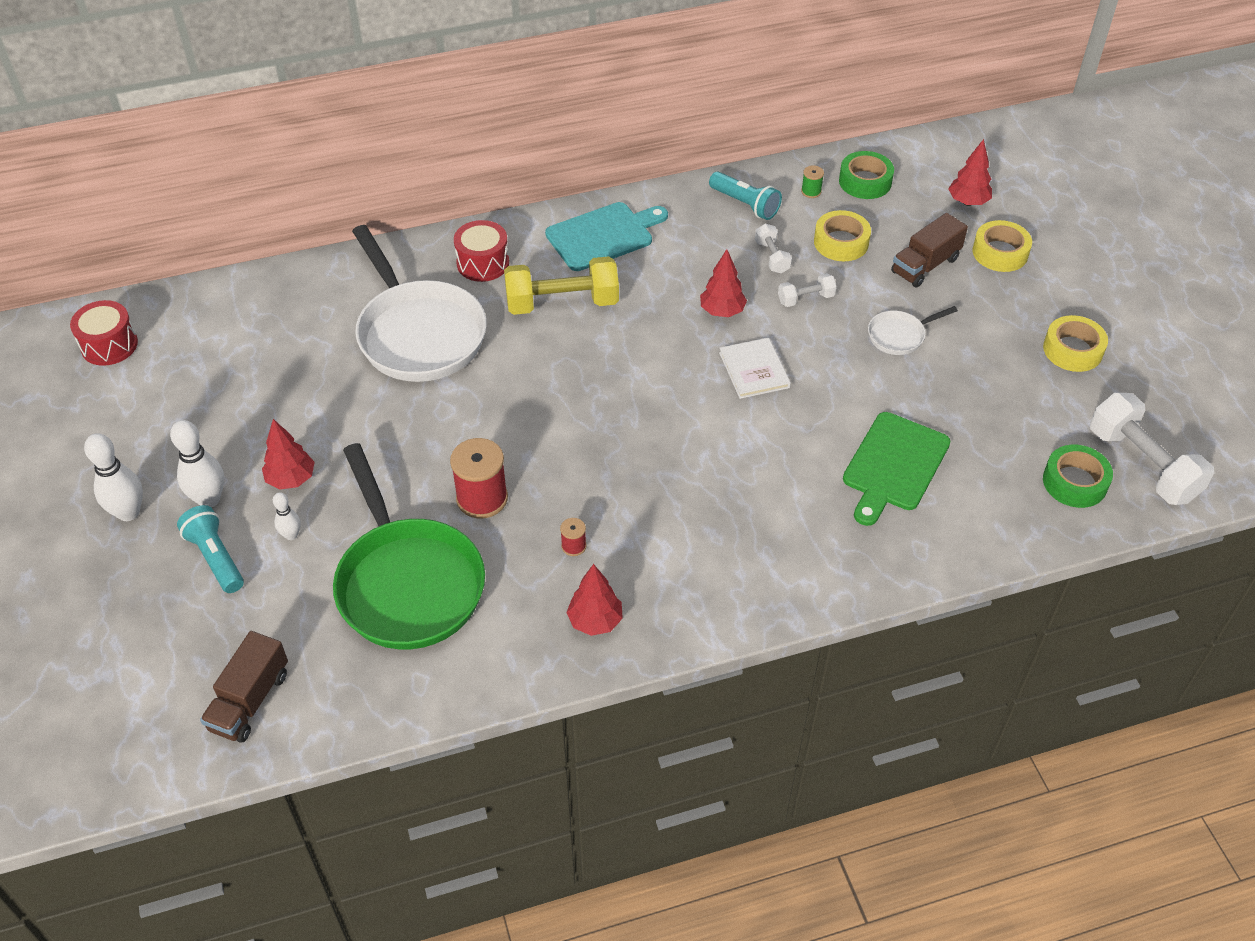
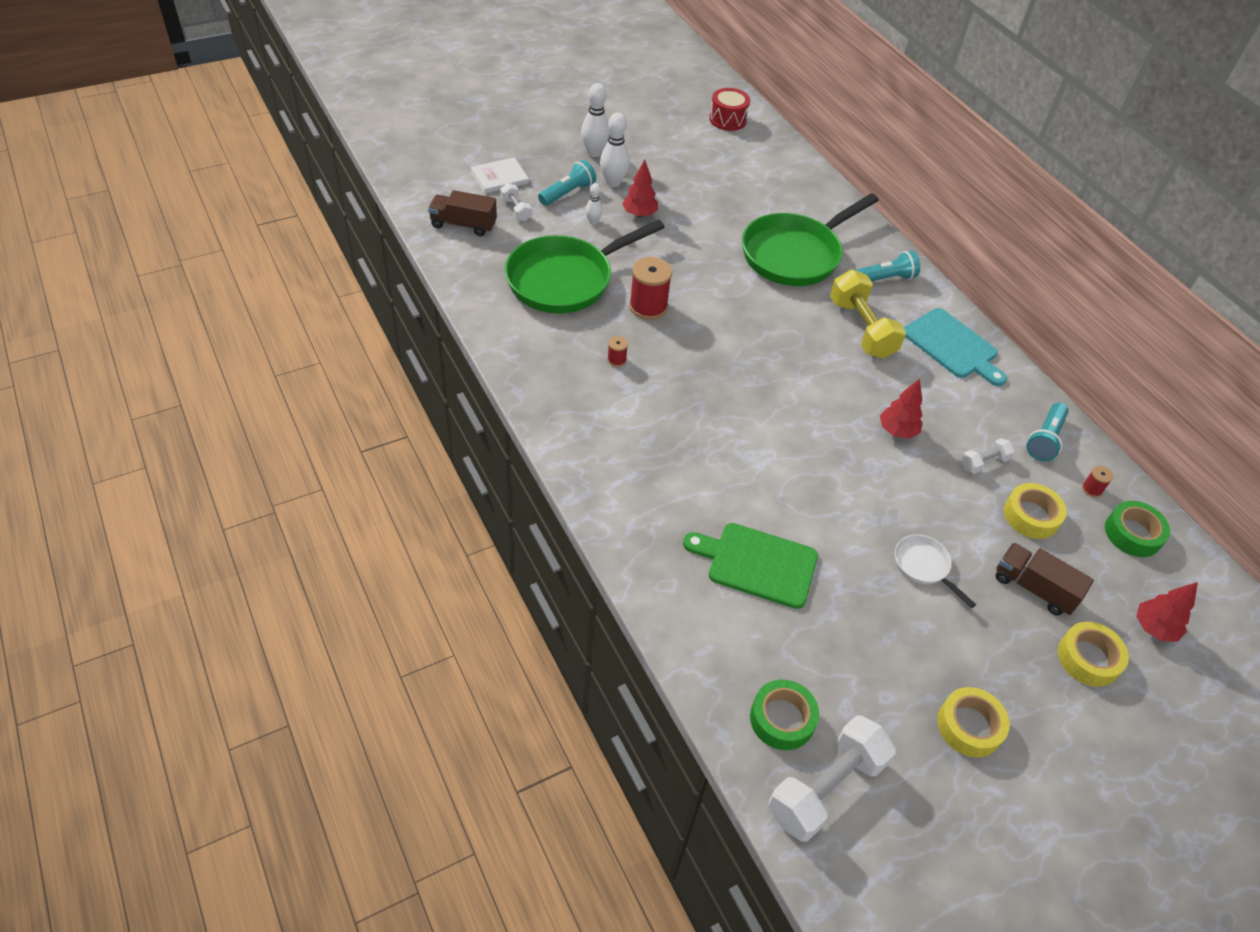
camera: 75 degrees right, 0 degrees up
(418, 333) = (795, 254): white pan -> green pan
(483, 263) = (885, 279): red drum -> turquoise flashlight
(595, 621) = (551, 378): red tree -> none
(754, 370) = (835, 457): white book -> white book (499, 177)
(805, 299) = (940, 491): white dumbbell -> white dumbbell (516, 210)
(811, 191) = (1092, 489): green spool -> red spool

